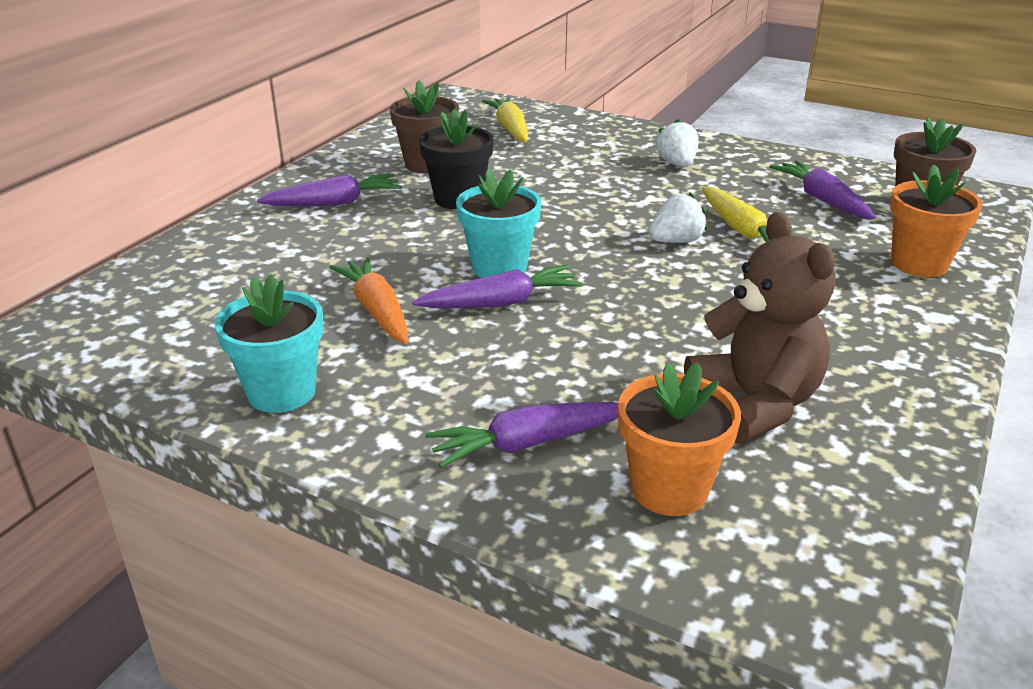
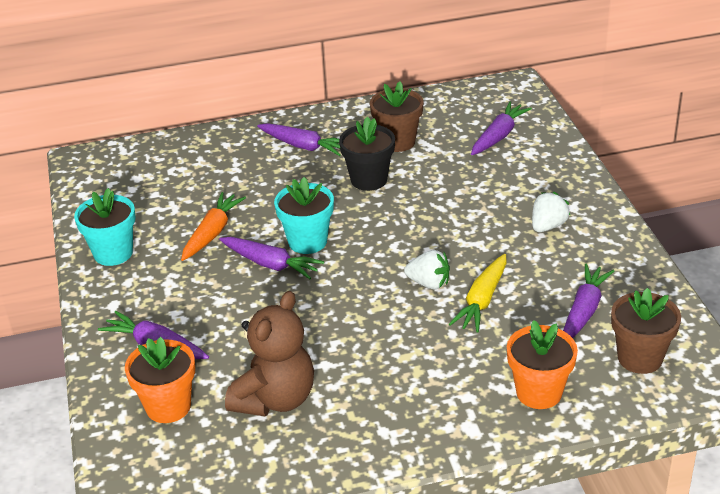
camera: 50 degrees right, 5 degrees up
(510, 129) = (498, 136): yellow carrot -> purple carrot

